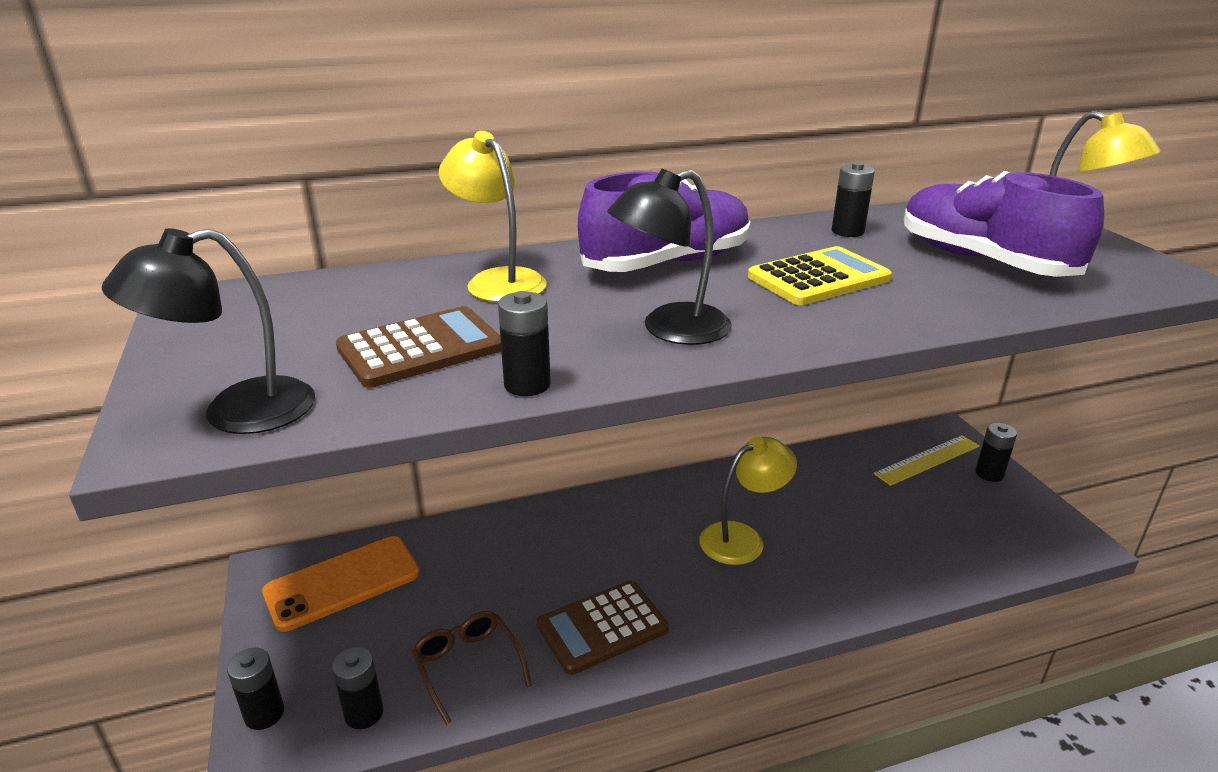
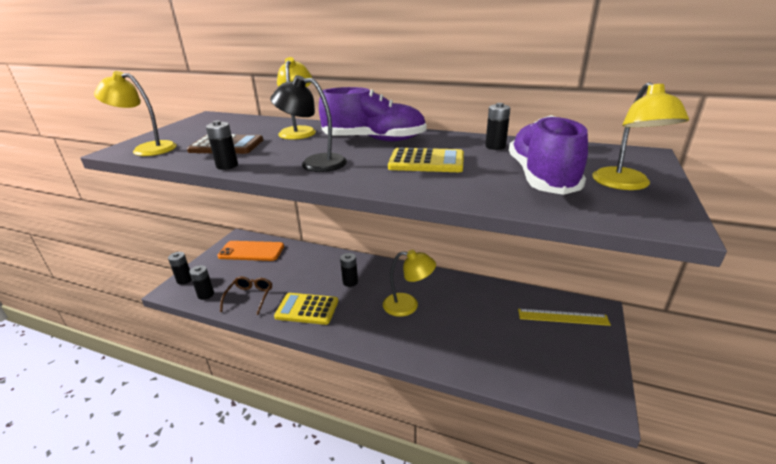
camera: 40 degrees right, 0 degrees up
(236, 412) = (147, 149): black lamp -> yellow lamp
(602, 627) = (307, 309): brown calculator -> yellow calculator
(989, 474) = (595, 342): black battery -> black battery (350, 282)

